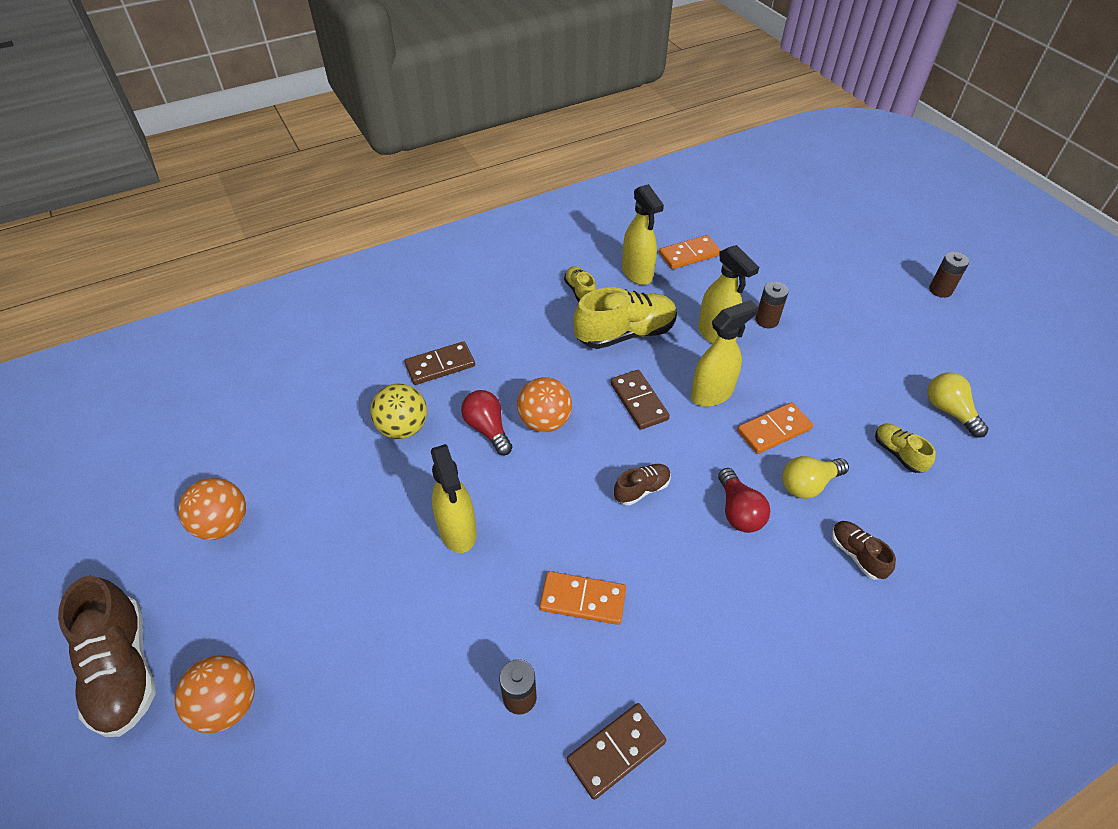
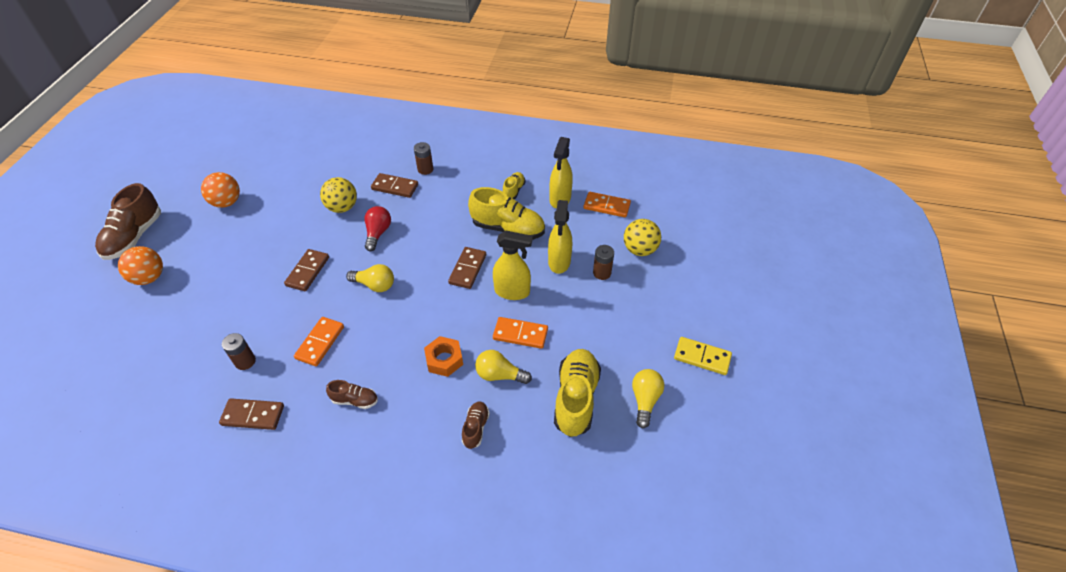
camera: 40 degrees right, 0 degrees up
(457, 531) = (308, 271): yellow spray bottle -> brown domino
(544, 421) = (408, 247): orange ball -> none
(561, 488) = (375, 285): none -> yellow light bulb
(583, 600) = (320, 342): orange domino -> orange domino turned 60 degrees clockwise
(641, 489) = (411, 313): brown shoe -> brown shoe (355, 400)
(738, 511) = (444, 360): red light bulb -> orange nut
(770, 278) = (640, 249): none -> yellow ball
(898, 453) = (576, 398): yellow shoe -> yellow shoe, size x1.95
(939, 340) = (702, 357): none -> yellow domino
(940, 290) = (752, 329): brown battery -> brown battery (425, 169)

